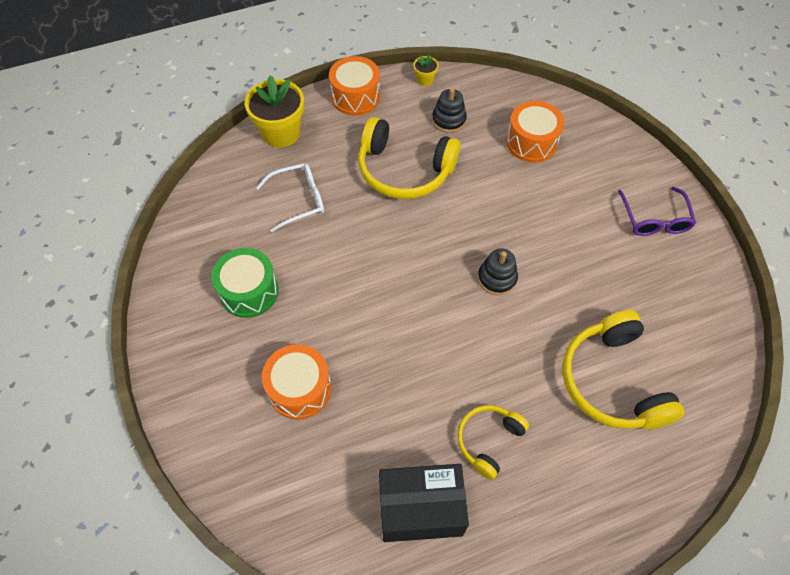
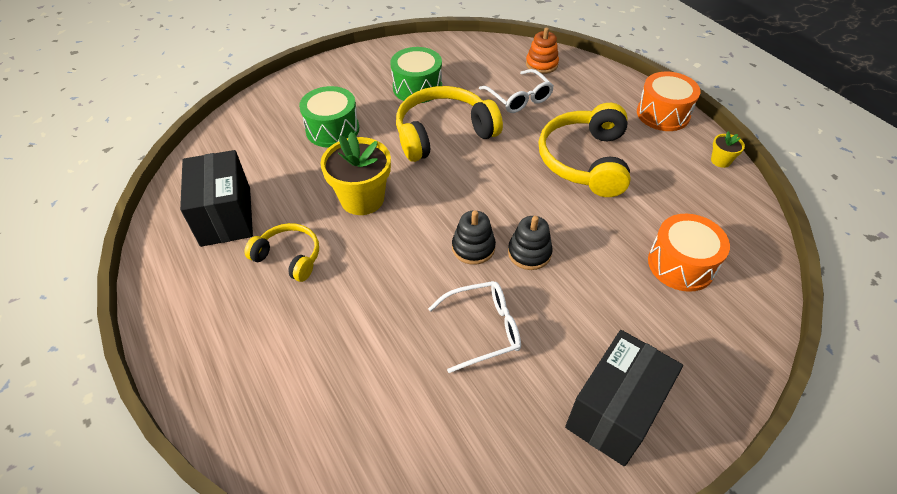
camera: 80 degrees right, 10 degrees down
(247, 168) = (541, 64): none -> orange stacking toy
(281, 133) = (590, 76): yellow flower pot -> yellow flower pot (362, 199)
(300, 388) = (332, 129): orange drum -> green drum
(449, 120) = (672, 186): black stacking toy -> black stacking toy (529, 253)
(583, 286) = (484, 329): none -> white glasses
(612, 381) = (362, 364): yellow headphones -> yellow headphones (443, 133)
(655, 220) = (614, 411): purple glasses -> black box

